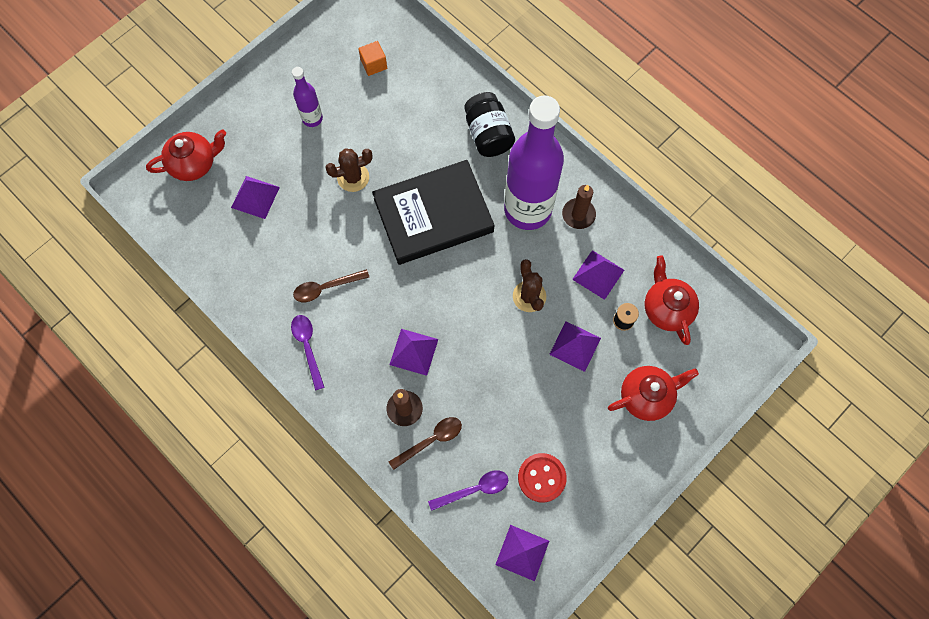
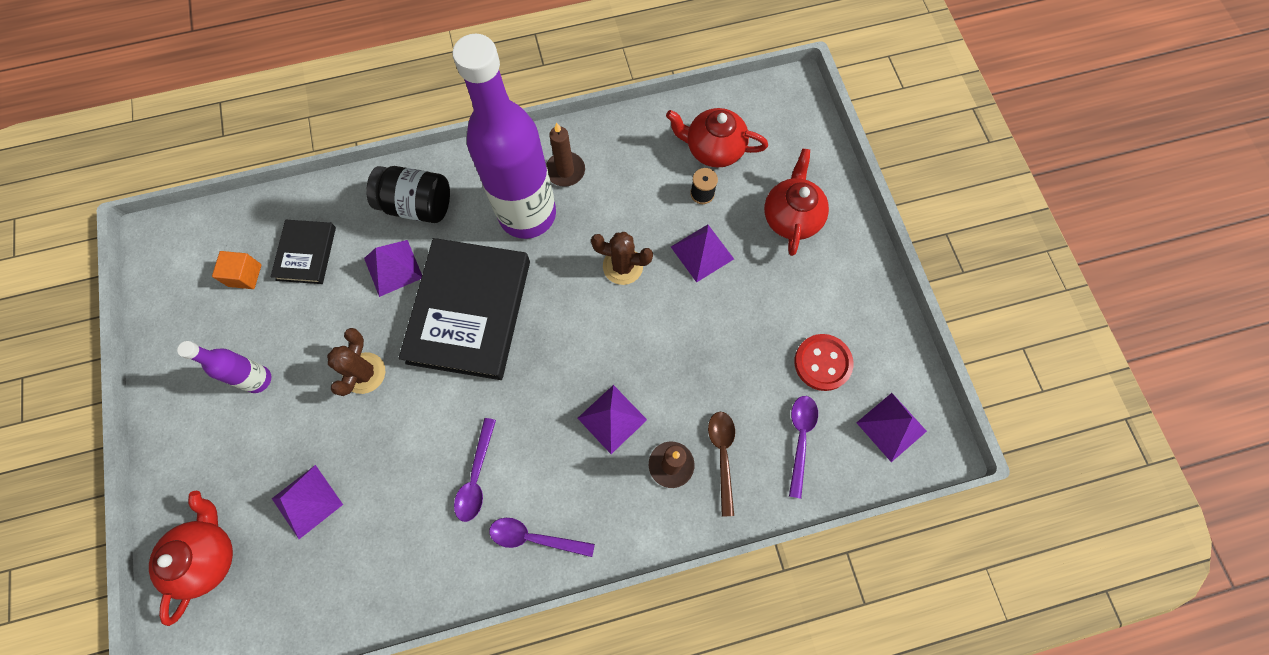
camera: 60 degrees left, 0 degrees up
(326, 288) = (476, 477): brown spoon -> purple spoon
(411, 89) = (306, 253): none -> black book
(598, 274) = (640, 189): purple pyramid -> purple pyramid (393, 268)

